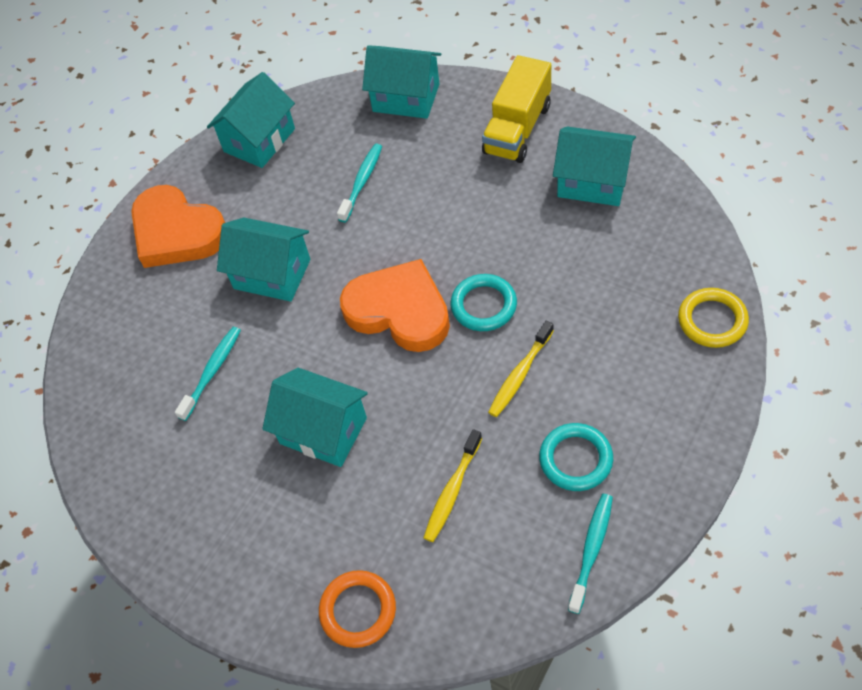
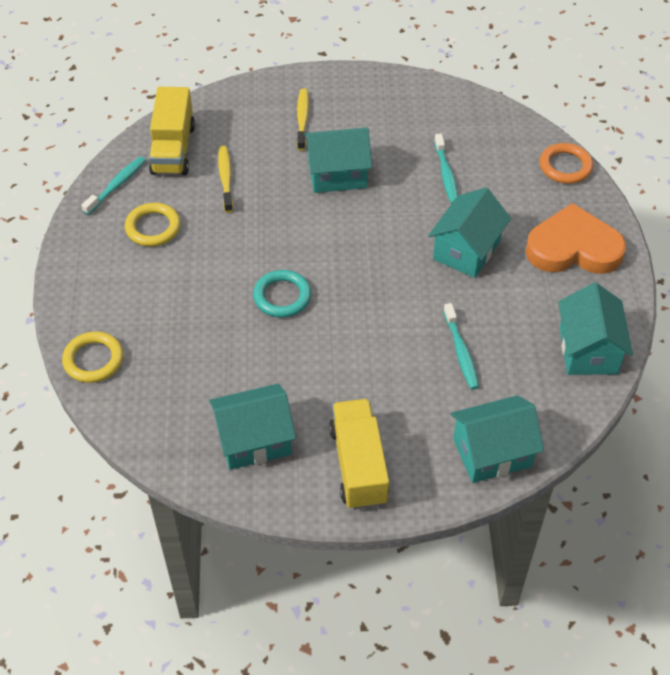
camera: 140 degrees right, 5 degrees down
(272, 274) = (466, 250): turquoise house -> turquoise house turned 45 degrees counterclockwise
(358, 610) = (242, 105): orange ring -> orange ring (565, 166)
(399, 310) = (345, 266): orange heart -> none
(490, 576) = (173, 149): none -> yellow truck
(520, 374) = (223, 261): yellow toothbrush -> yellow toothbrush (302, 119)
(575, 459) = (153, 227): turquoise ring -> yellow ring
(591, 550) = (117, 185): turquoise toothbrush -> turquoise toothbrush turned 135 degrees counterclockwise

